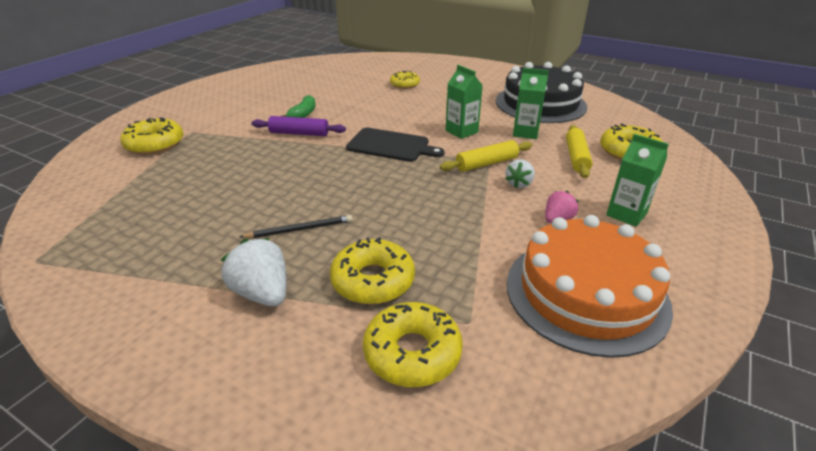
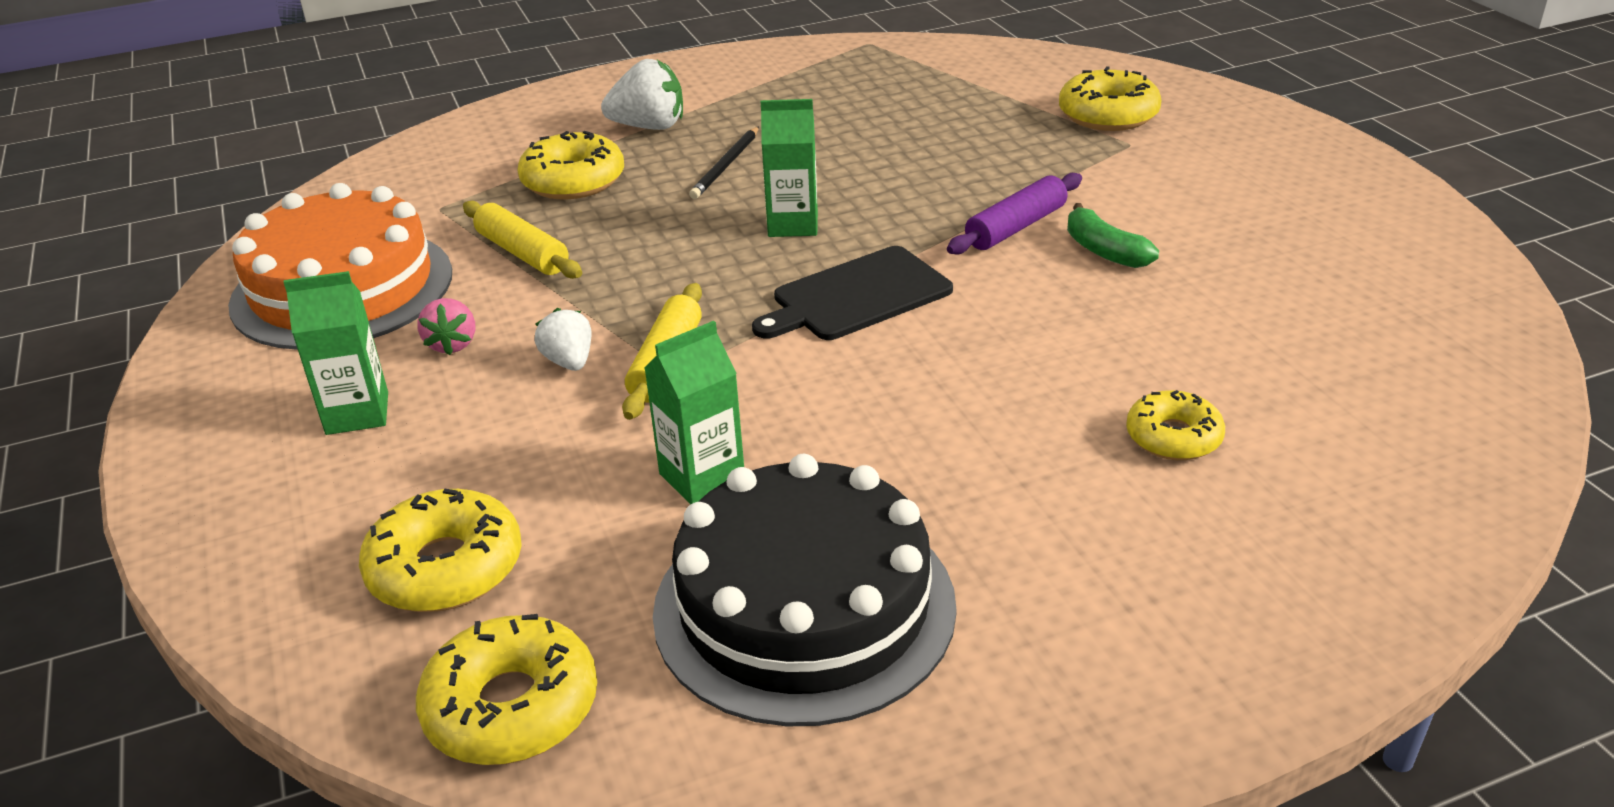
camera: 130 degrees right, 0 degrees up
(412, 352) = (462, 170): yellow donut -> yellow donut (512, 707)
(461, 131) = (813, 396): green carton -> green carton (793, 224)
(576, 157) = (536, 479): yellow rolling pin -> yellow rolling pin (523, 253)

